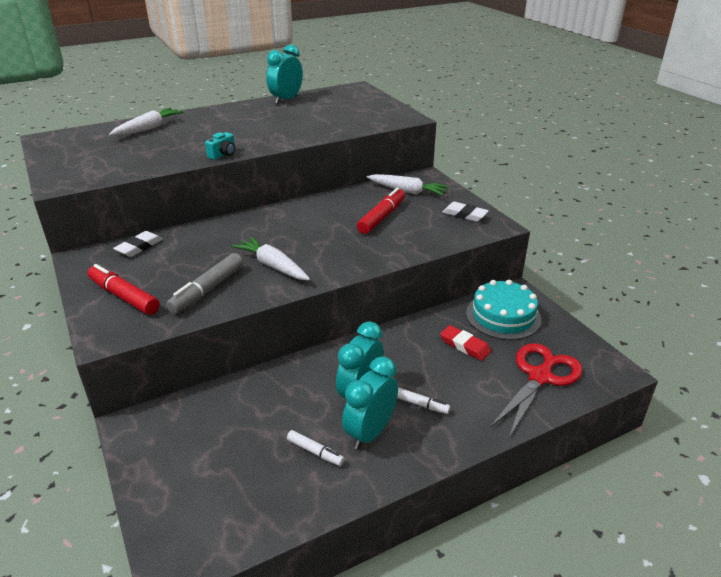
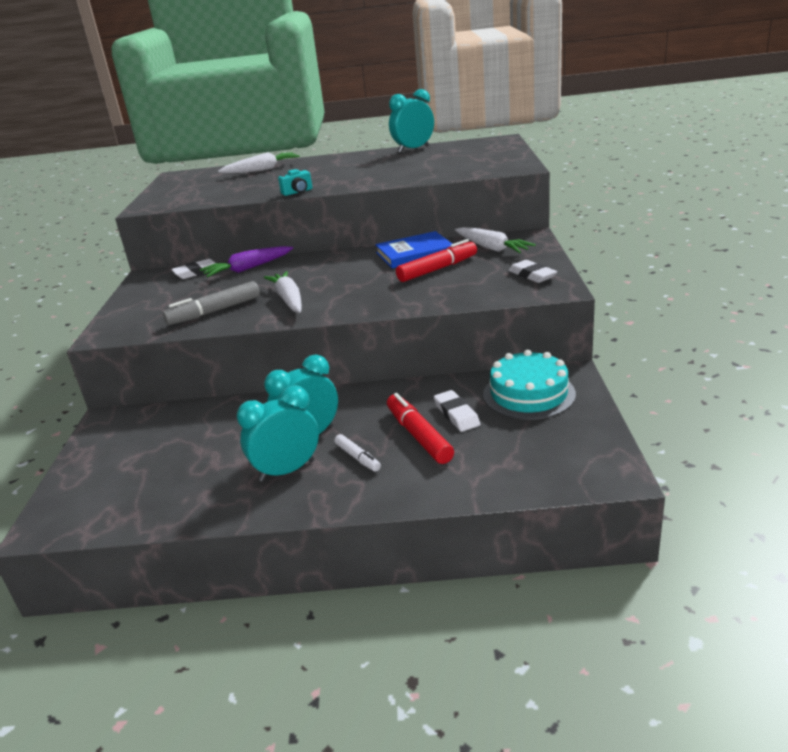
camera: 30 degrees right, 5 degrees down
(124, 296) = (147, 307): red marker -> red marker (418, 436)
(194, 237) = (248, 269): none -> purple carrot
(315, 452) = (224, 474): white marker -> none
(345, 203) = (415, 253): none -> blue book
(465, 346) = (456, 414): red eraser -> white eraser
(540, 377) = (512, 460): red scissors -> none

